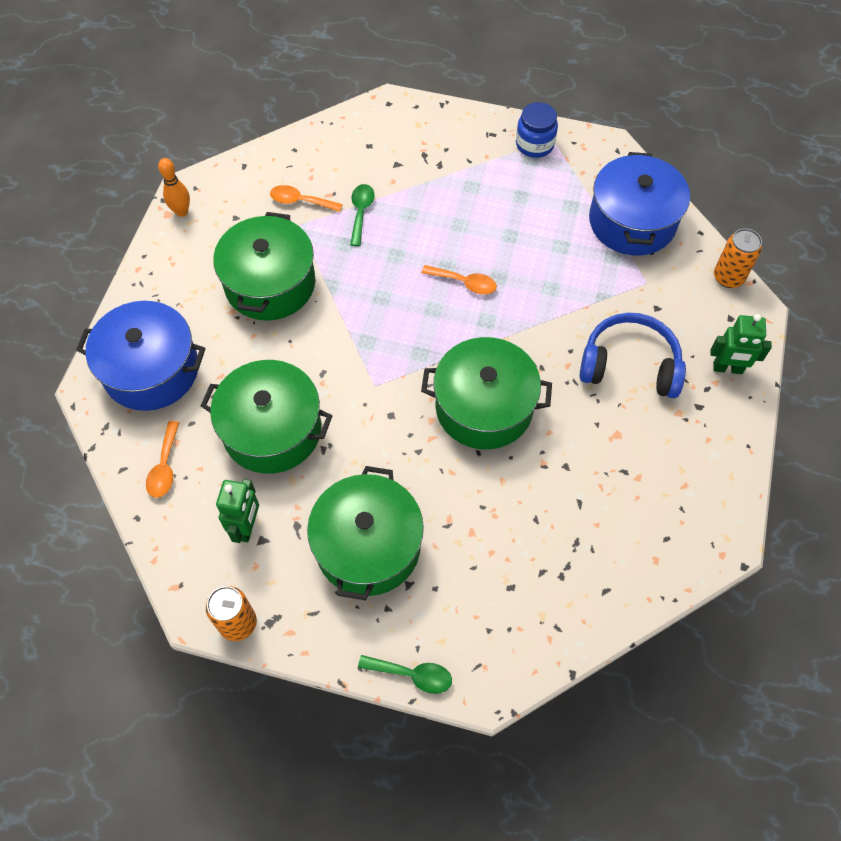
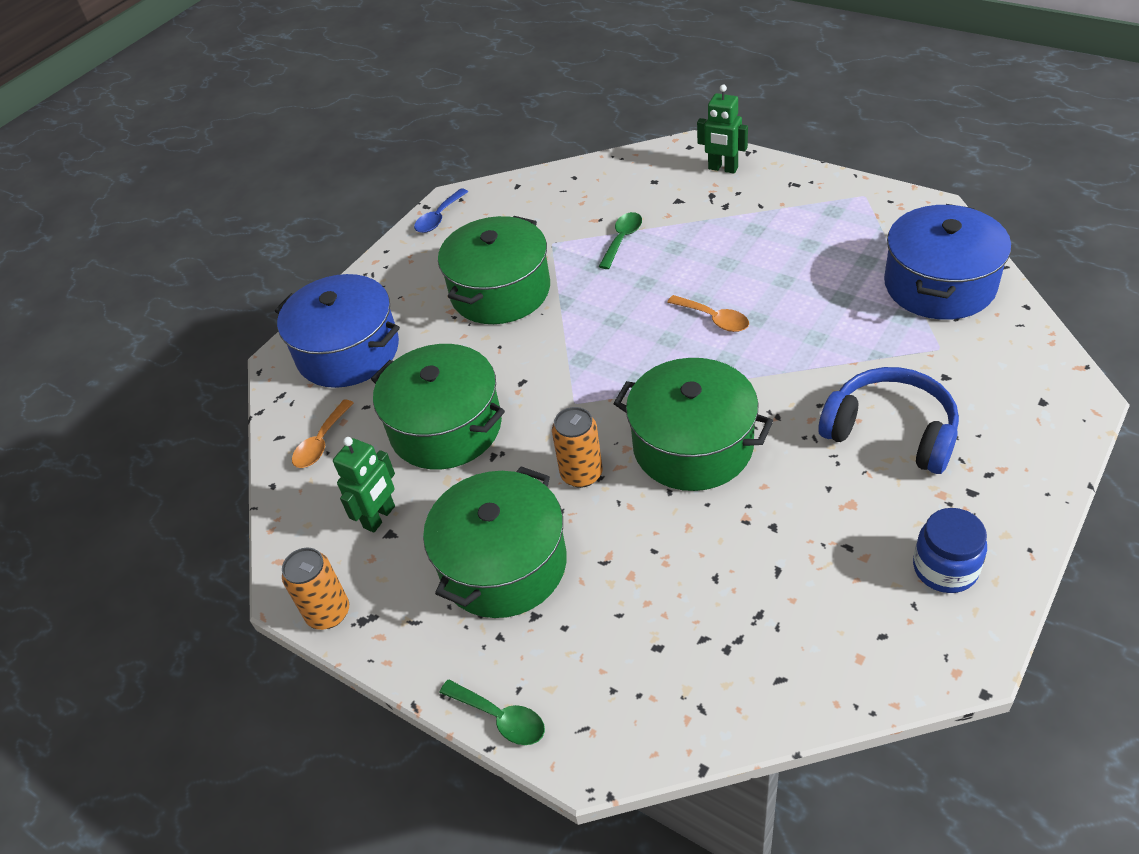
camera: 25 degrees right, 15 degrees down
(181, 211) = (439, 218): orange bowling pin -> blue spoon
(300, 201) = (562, 222): orange spoon -> none
(534, 144) = (842, 198): blue jar -> blue jar (945, 568)
(727, 368) = (1023, 456): green robot -> green robot (722, 169)
(728, 277) = (1051, 357): orange can -> orange can (581, 474)

